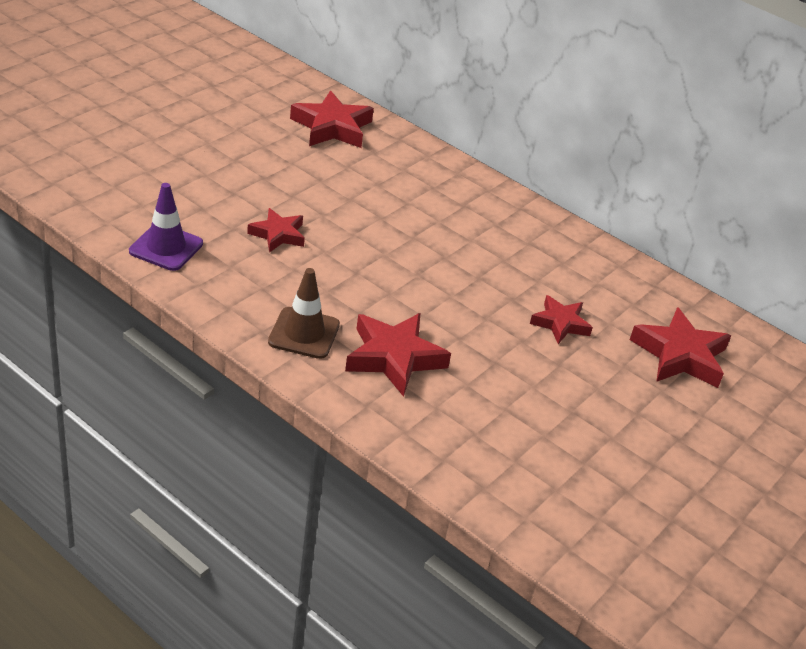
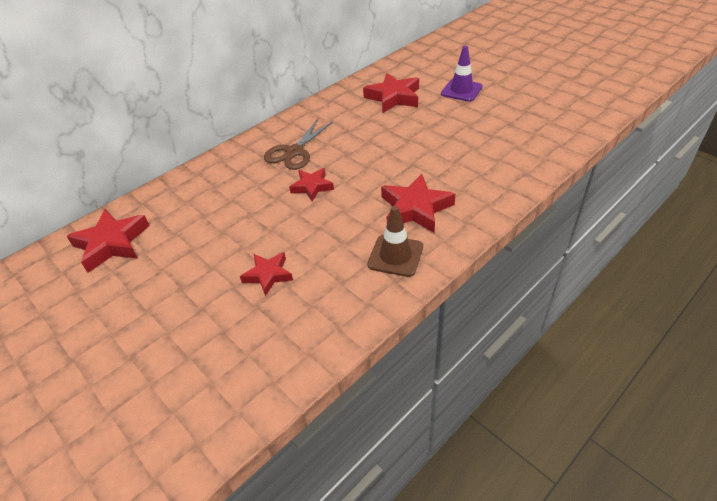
camera: 75 degrees left, 5 degrees up
(166, 247) = (283, 355): purple traffic cone -> purple traffic cone (461, 90)
(513, 250) = (294, 152): none -> brown scissors
(560, 323) = (370, 137): red star -> red star (312, 187)

